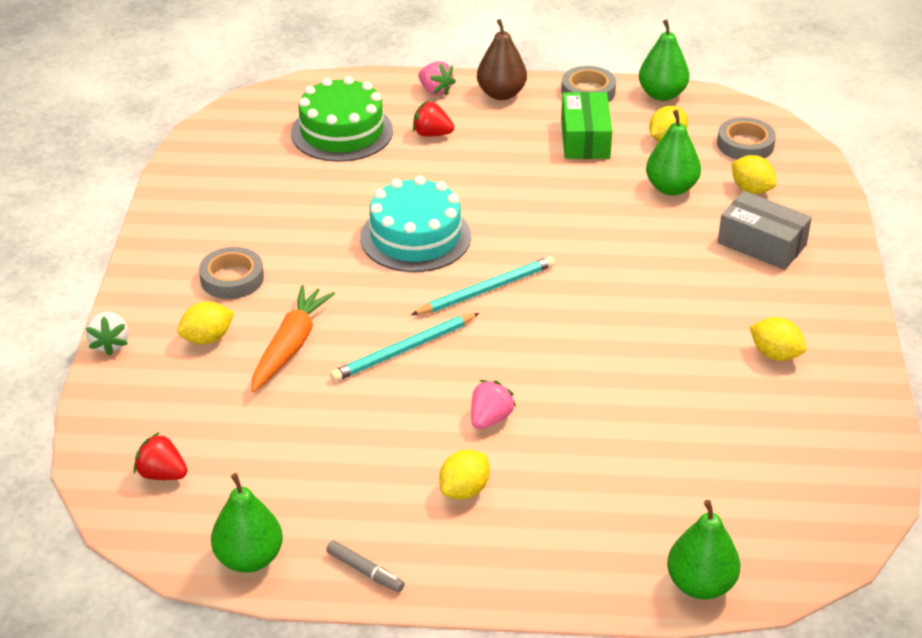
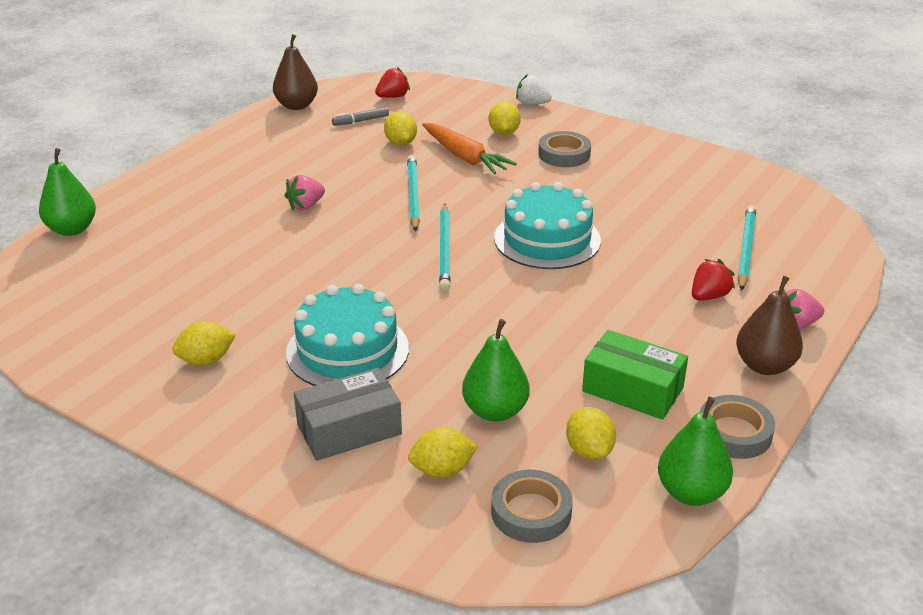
camera: 120 degrees right, 5 degrees down
(249, 558) = (296, 106): green pear -> brown pear
(342, 132) = (745, 249): green cake -> turquoise pencil
(365, 571) = (242, 132): grey marker -> grey marker (361, 121)
(464, 490) = (257, 178): yellow lemon -> yellow lemon (401, 143)
(490, 419) = (306, 206): pink strawberry -> pink strawberry turned 75 degrees clockwise
(681, 283) = (347, 350): none -> turquoise cake

